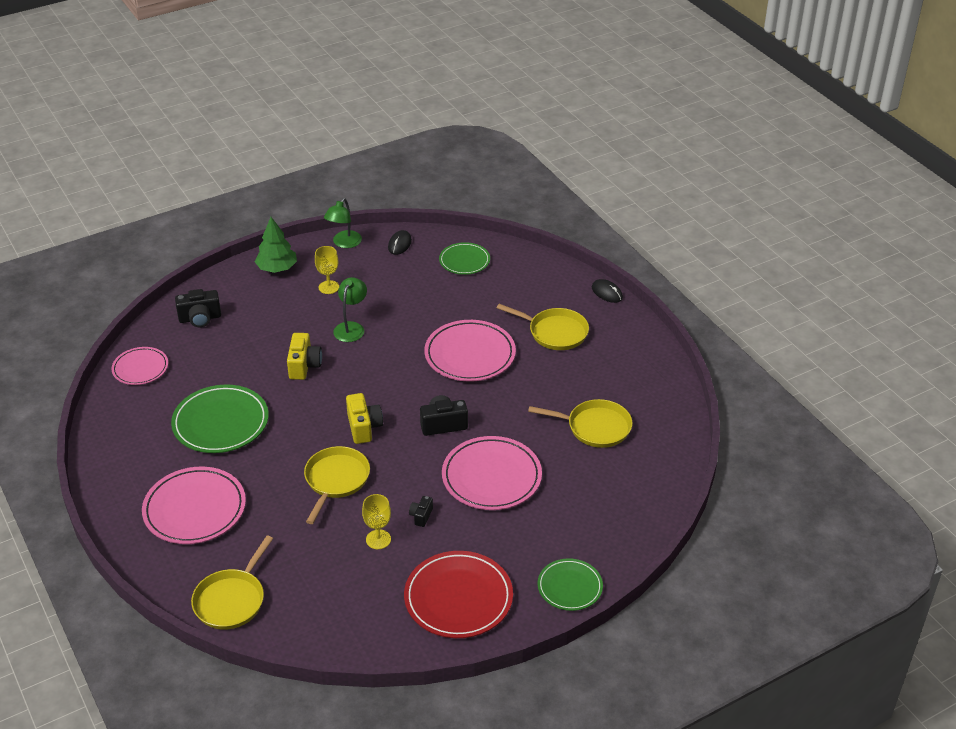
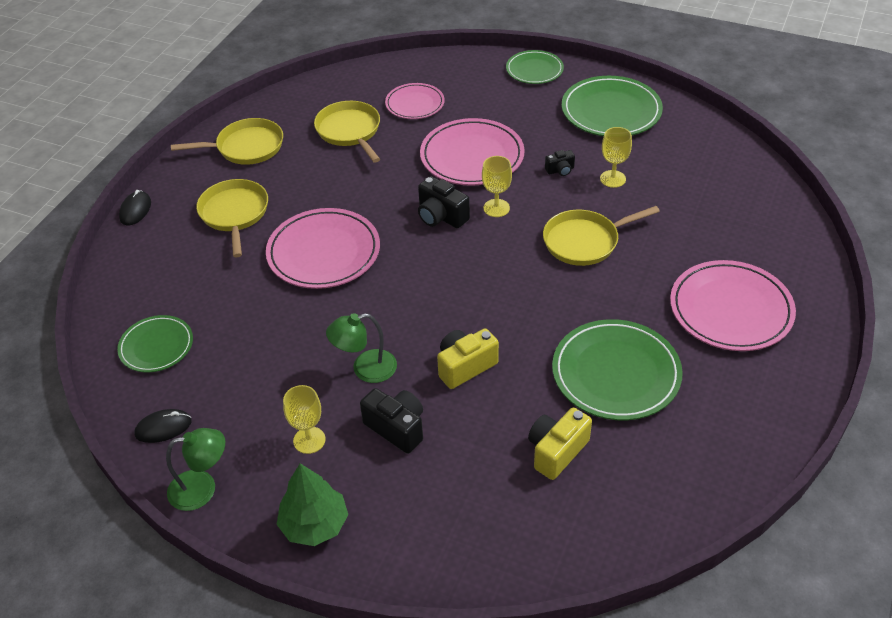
camera: 125 degrees left, 5 degrees up
(140, 368) = (625, 518): pink plate -> pink plate (415, 104)
(200, 318) = (485, 530): black camera -> black camera (396, 428)
(231, 600) = (774, 219): yellow pan -> yellow pan (246, 147)
(364, 427) = (502, 264): yellow camera -> yellow camera (556, 451)
(420, 456) = (496, 208): none -> yellow goblet
(458, 598) = (611, 111): red plate -> green plate

